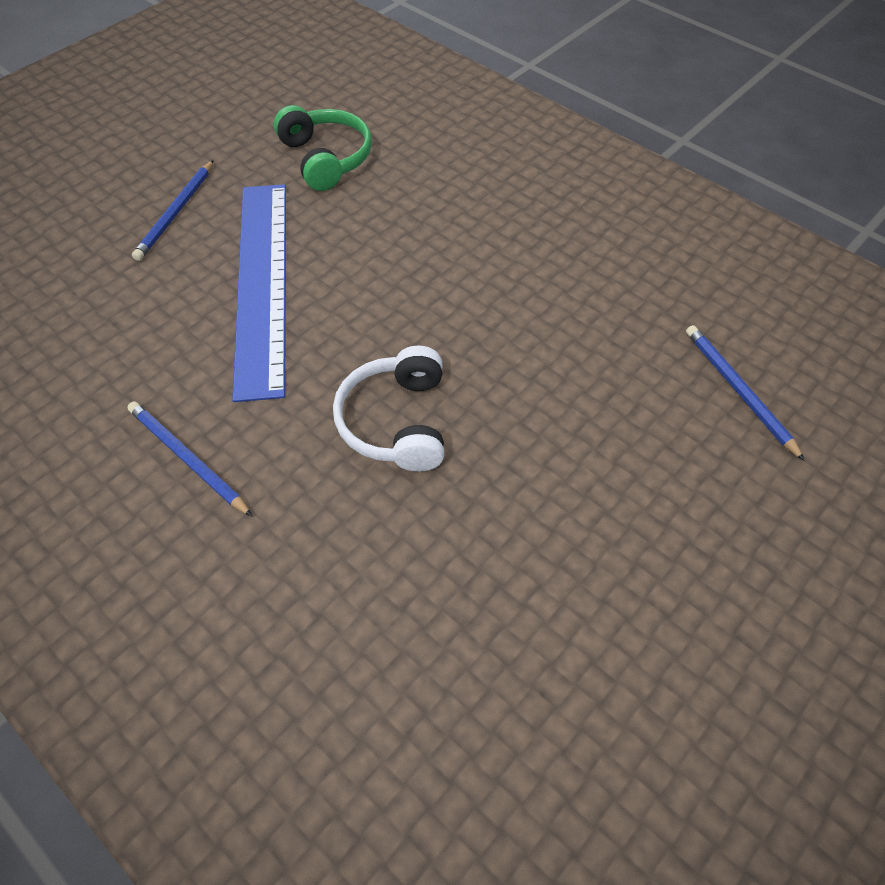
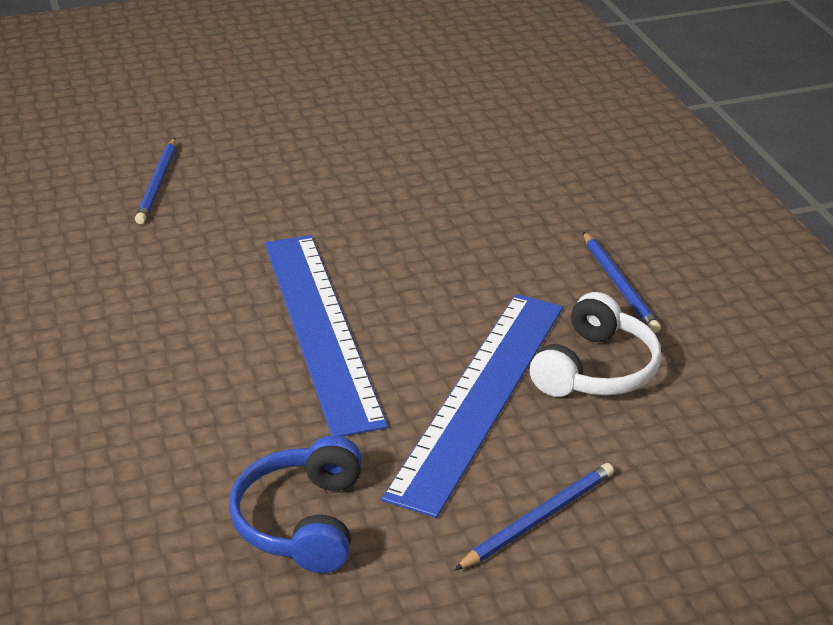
camera: 150 degrees left, 20 degrees down
(326, 158) = (302, 521): green headphones -> blue headphones
(396, 421) = (433, 252): white headphones -> white headphones (596, 369)
(429, 292) = (320, 328): none -> blue ruler

